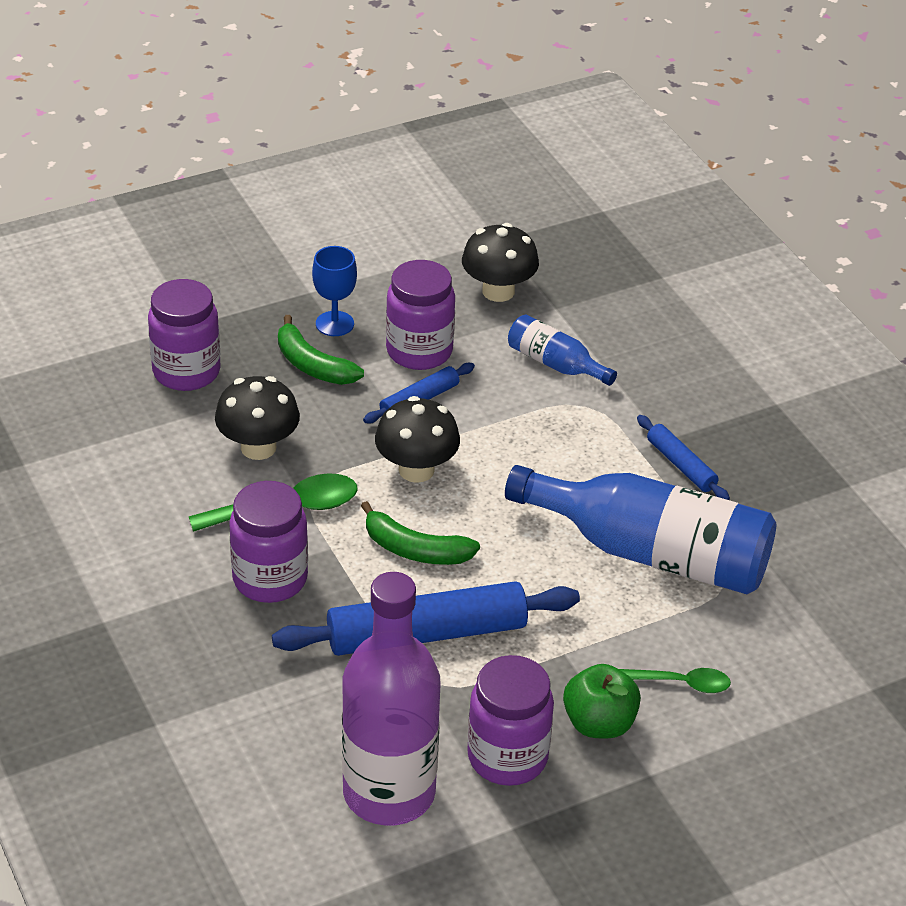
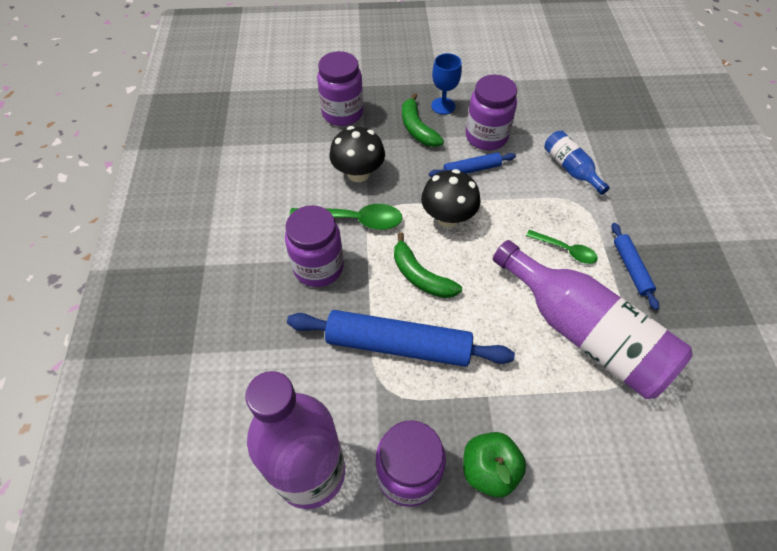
camera: 25 degrees right, 15 degrees up
(498, 291) = (553, 110): black mushroom -> none
(651, 553) = (584, 333): blue bottle -> purple bottle
(681, 683) = (566, 456): green spoon -> green spoon (565, 250)

